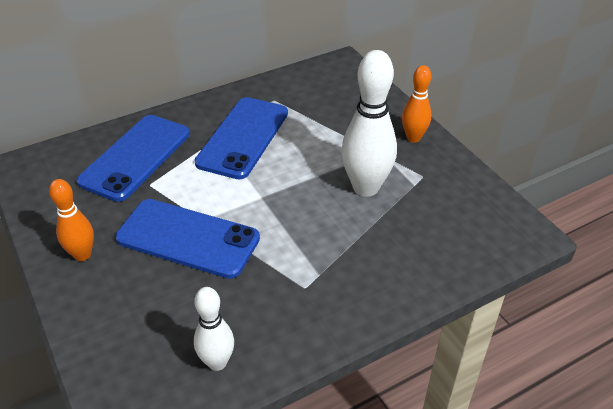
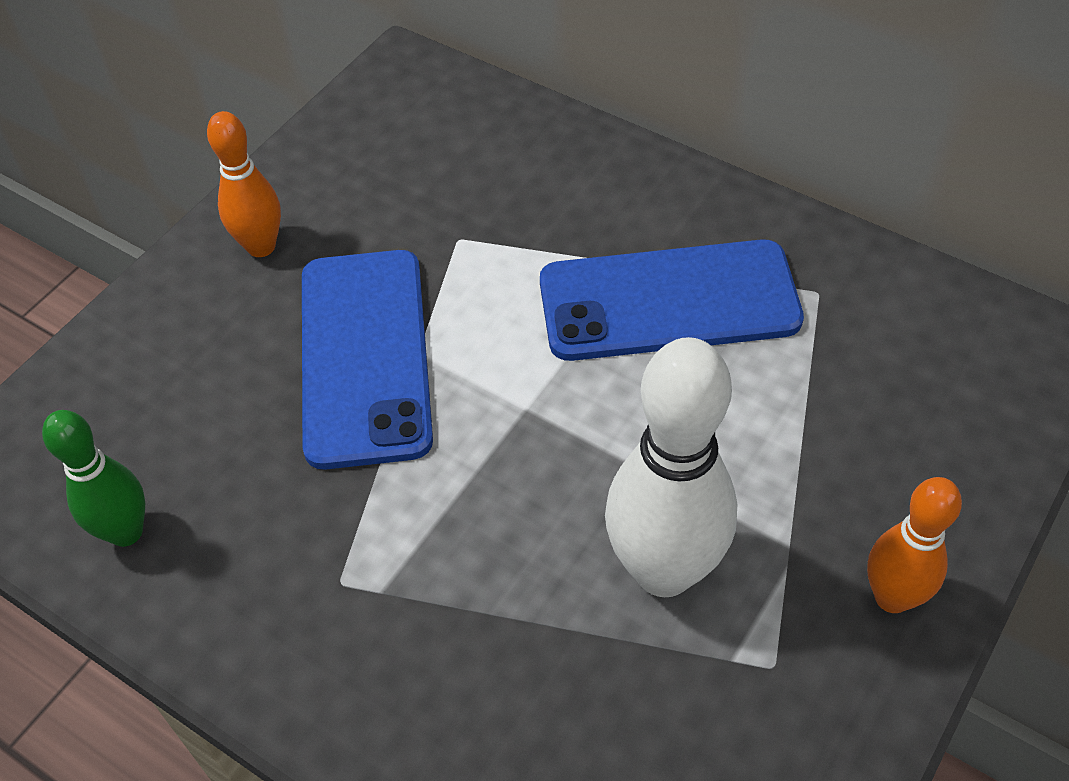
camera: 65 degrees right, 10 degrees up
(136, 157) = (512, 186): blue phone -> none
(217, 362) = (126, 532): white bowling pin -> green bowling pin

